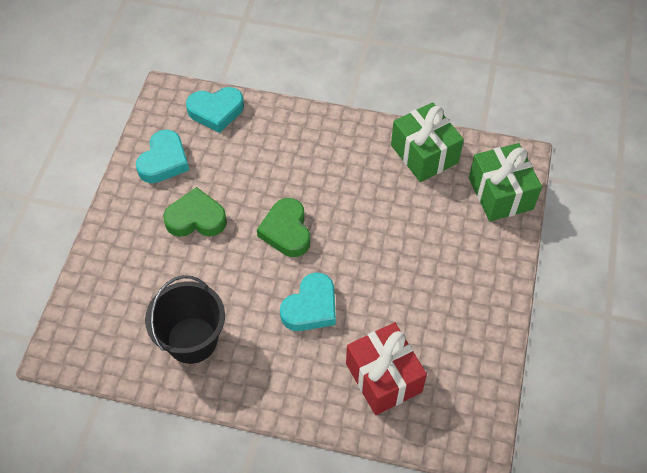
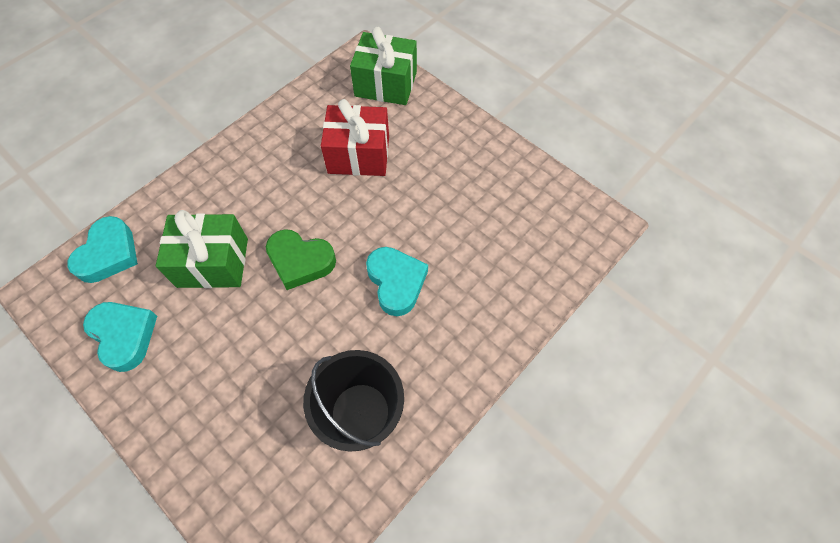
camera: 60 degrees left, 5 degrees up
(196, 218) = (221, 338): green heart -> none
(383, 377) = (503, 260): red gift -> red gift (358, 155)
(424, 154) = (306, 113): green gift -> green gift (213, 262)

